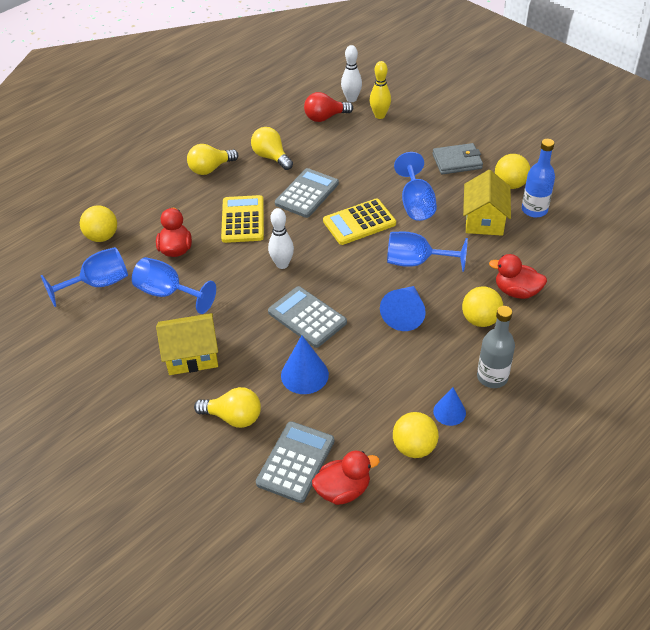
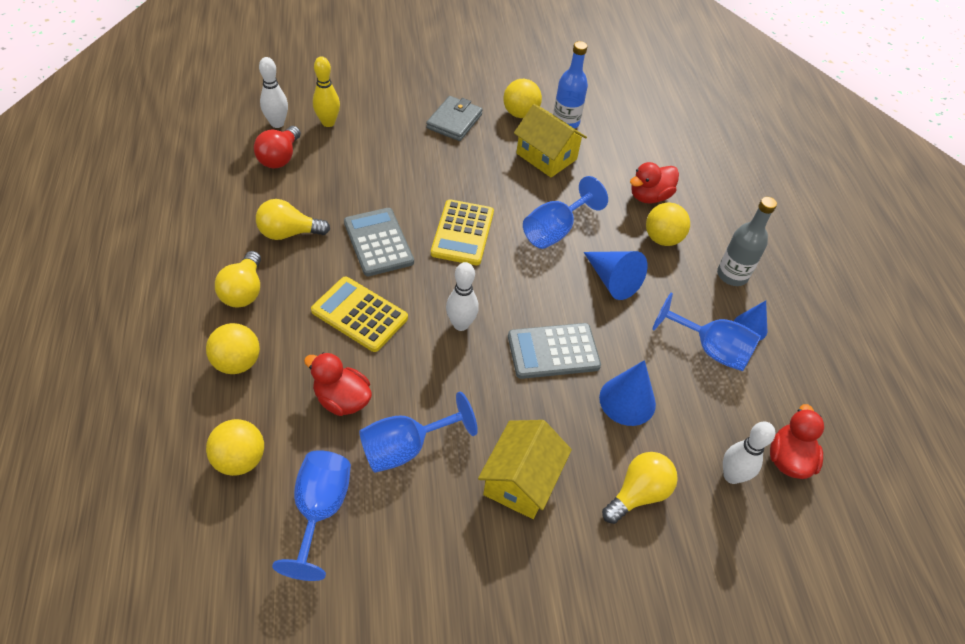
camera: 60 degrees left, 5 degrees up
(295, 462) = (731, 476): grey calculator -> white bowling pin
(414, 447) = (773, 376): yellow ball -> yellow ball (237, 362)
(416, 204) = (479, 181): blue goblet -> blue goblet (710, 349)

